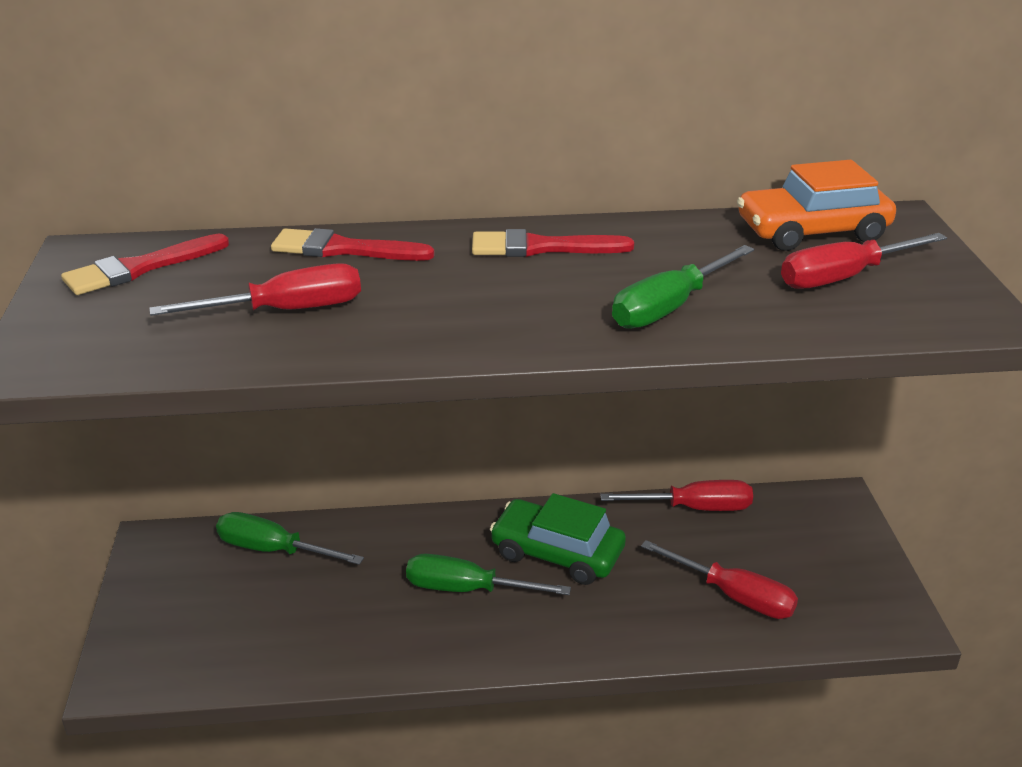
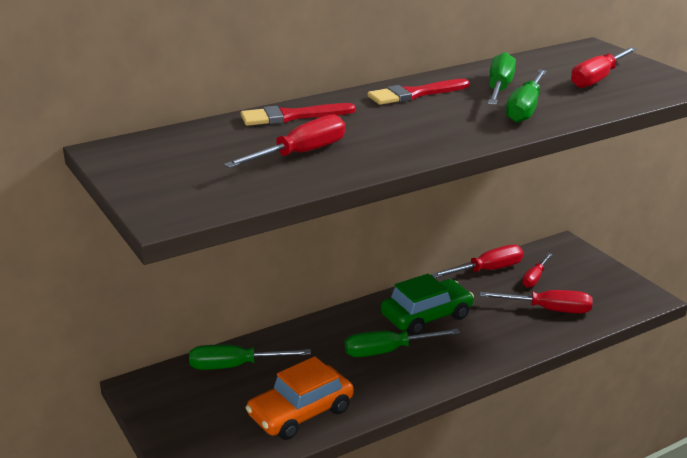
camera: 25 degrees left, 5 degrees down
(139, 268) = (165, 151): red brush -> none
(557, 553) = (426, 316): green car -> green car turned 150 degrees clockwise
(672, 263) = (499, 88): none -> green screwdriver
(752, 540) = (535, 278): none -> red screwdriver
(812, 231) = (555, 60): orange car -> orange car (301, 413)

